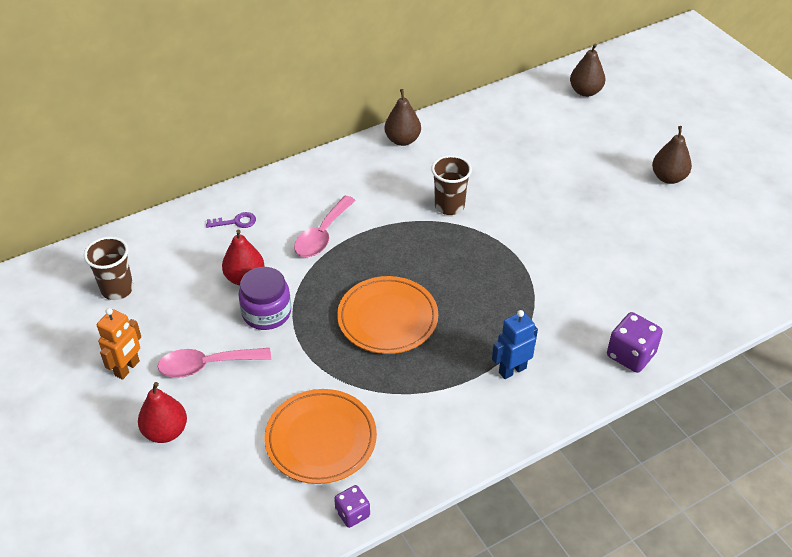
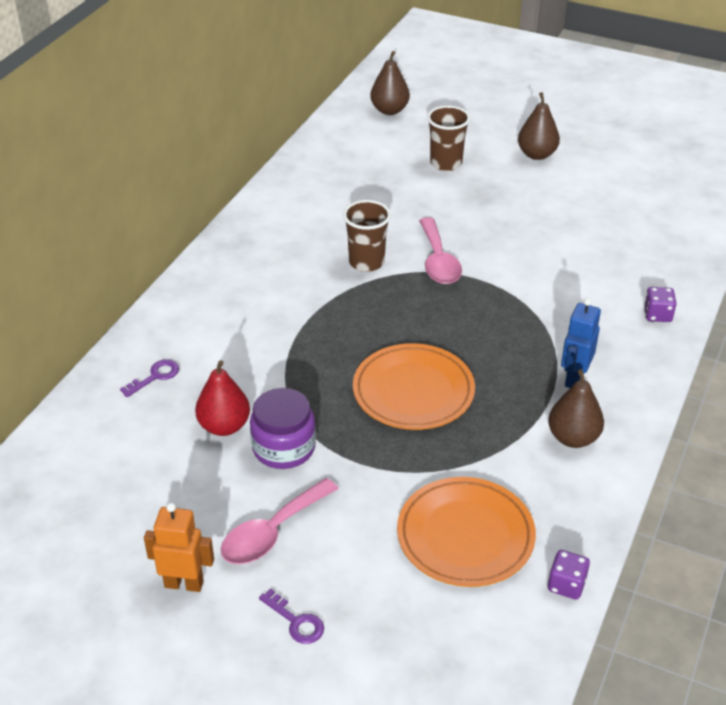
camera: 35 degrees left, 5 degrees down
(117, 289) = (84, 510): brown cup -> brown cup (446, 163)
(127, 368) = (184, 584): orange robot -> orange robot turned 75 degrees counterclockwise
(165, 431) = (296, 621): red pear -> purple key
(322, 235) = (265, 346): pink spoon -> pink spoon (438, 261)
(402, 140) = (256, 222): brown pear -> brown pear (573, 438)
(630, 355) = (657, 315): purple dice -> purple dice, size x0.62

